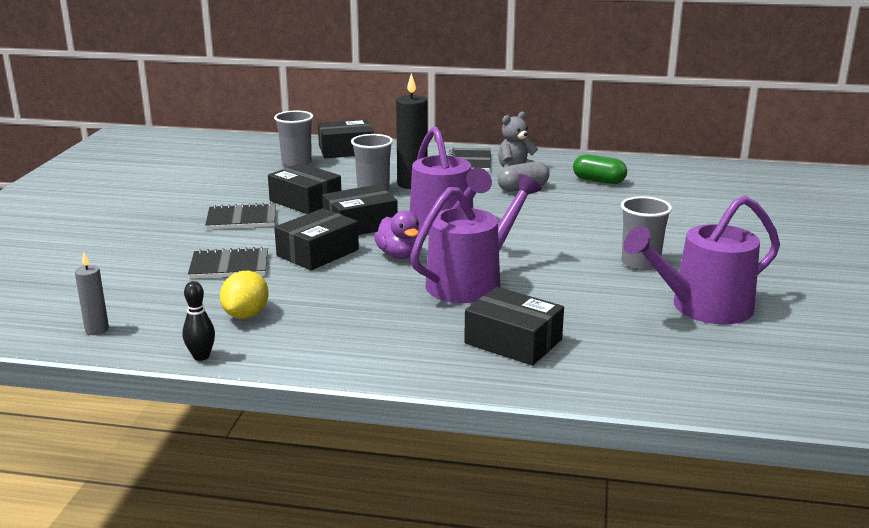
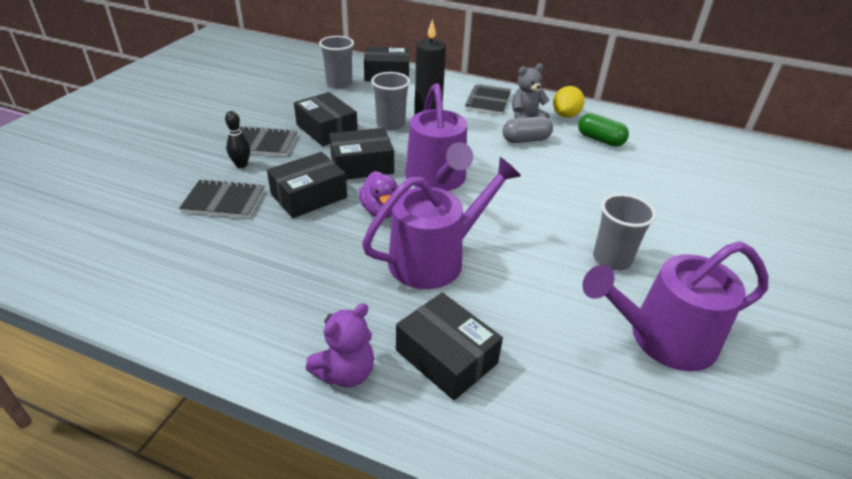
camera: 10 degrees right, 15 degrees up
(97, 330) = (67, 267): grey candle -> none
(201, 356) = (137, 323): black bowling pin -> black bowling pin (241, 165)
(246, 315) = (207, 270): yellow lemon -> yellow lemon (565, 115)
(425, 362) = (345, 372): none -> purple teddy bear

